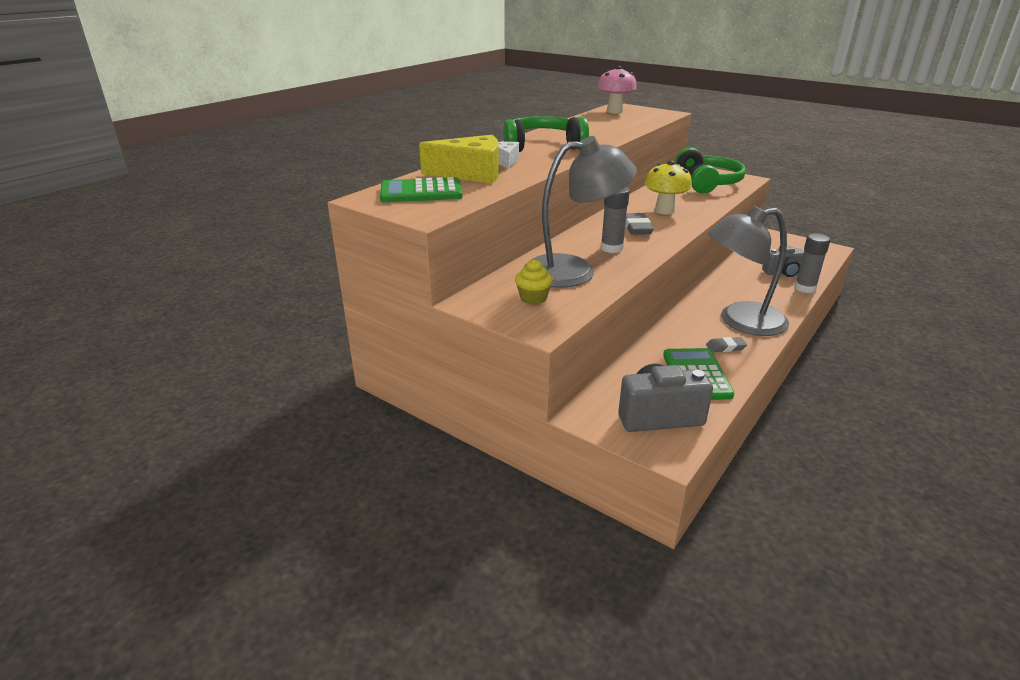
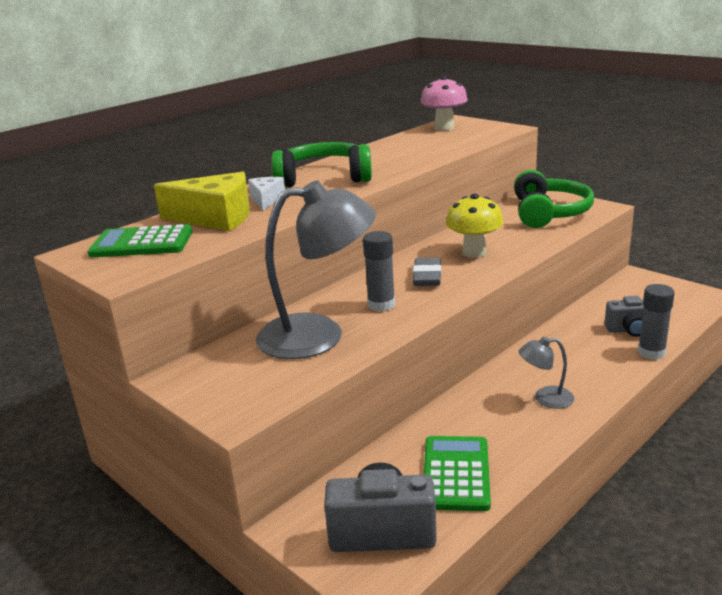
camera: 10 degrees right, 5 degrees down
(533, 298) = (249, 373): yellow cupcake -> none
(725, 347) = (511, 435): grey eraser -> none
(740, 321) = (545, 398): grey lamp -> grey lamp, size x0.46

